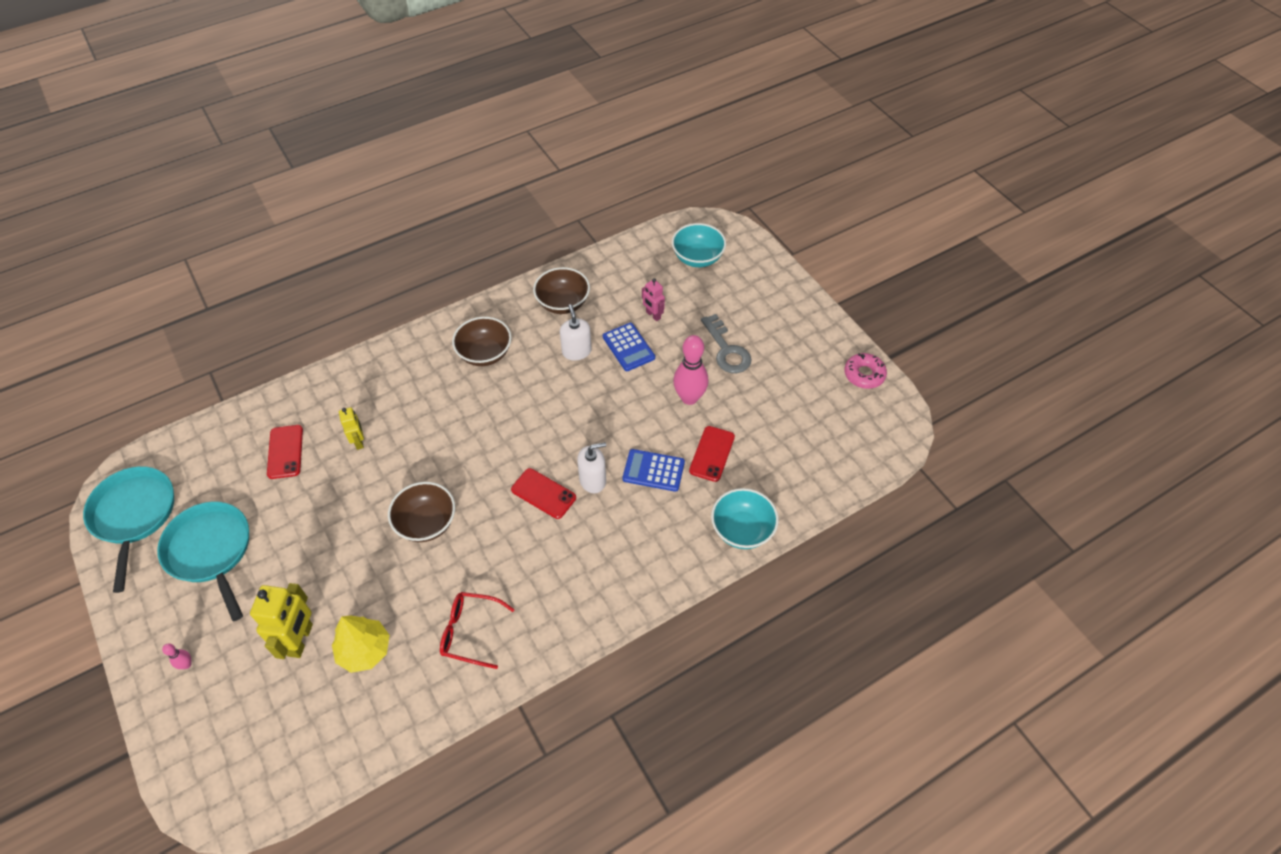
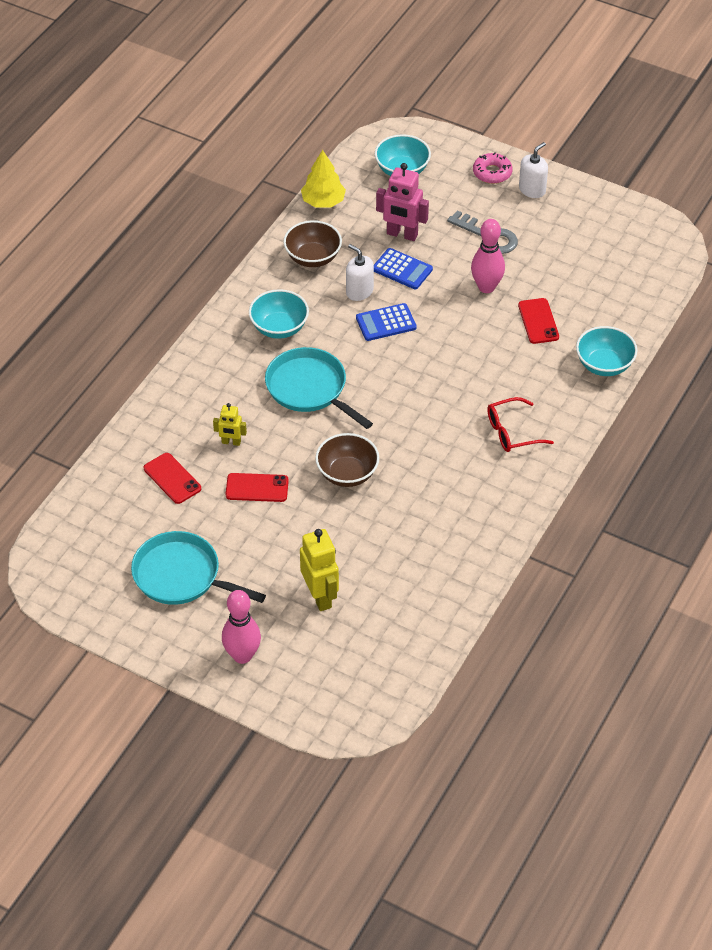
camera: 30 degrees left, 5 degrees down
(134, 515) = (84, 583): turquoise pan -> turquoise pan (309, 389)
(186, 664) = (242, 655): pink bowling pin -> pink bowling pin, size x2.24
(359, 441) = (231, 442): yellow robot -> yellow robot turned 150 degrees clockwise
(364, 650) = (378, 579): yellow tree -> yellow tree (323, 202)
(471, 632) = (451, 528): red glasses -> red glasses (512, 432)
(485, 354) = (279, 328): brown bowl -> turquoise bowl
(543, 493) = (425, 410): red phone -> red phone (257, 488)
(593, 480) = (457, 382): white soap dispenser -> white soap dispenser (532, 190)
(653, 315) = (402, 234): pink robot -> pink robot, size x1.76
(653, 470) = (501, 354): blue calculator -> blue calculator (386, 323)
(864, 374) = (615, 209): pink donut -> pink donut (492, 173)

